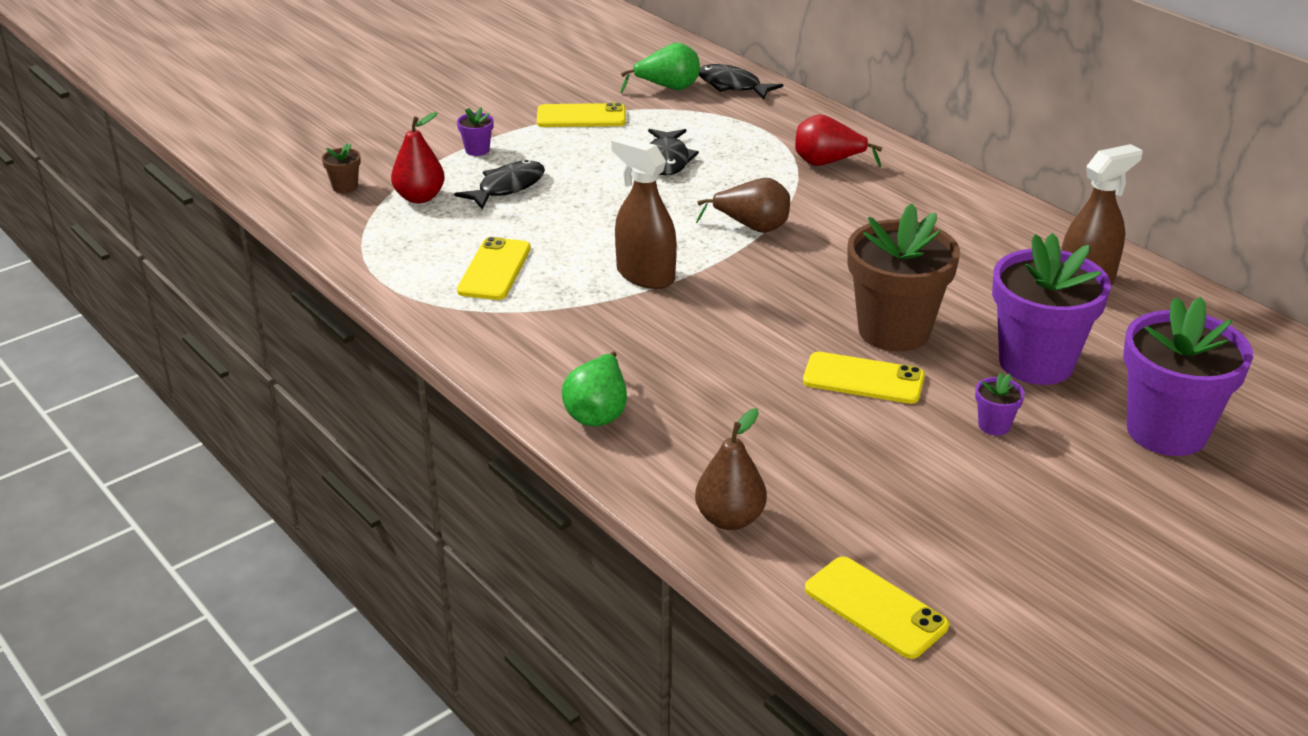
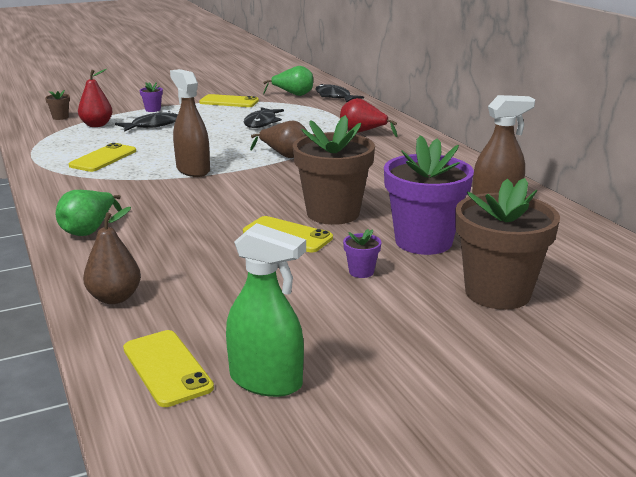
camera: 15 degrees right, 10 degrees down
(996, 603) = (266, 381): none -> green spray bottle
(1166, 431) = (497, 293): purple flower pot -> brown flower pot

